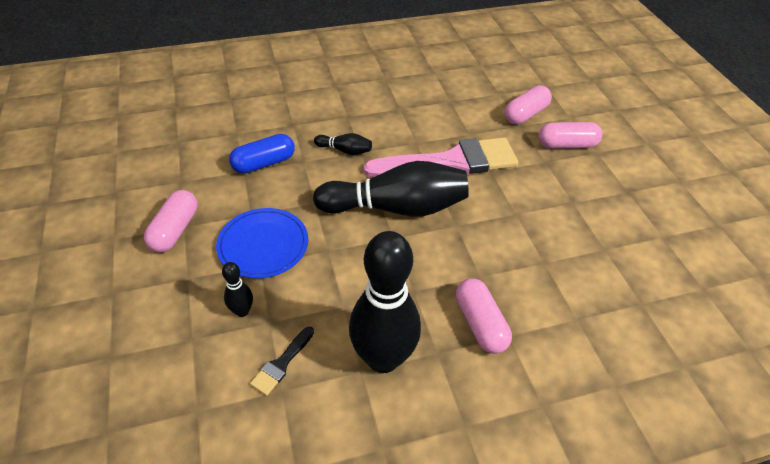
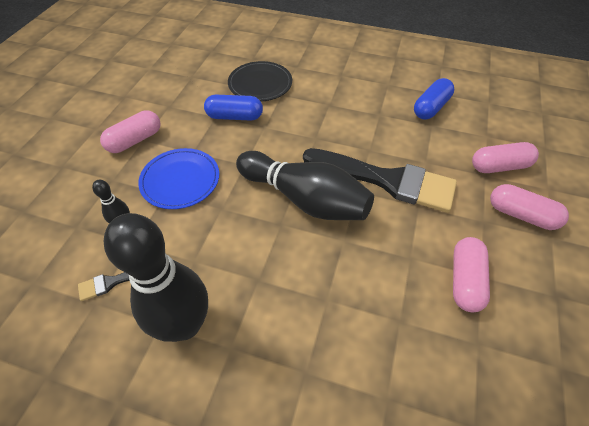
camera: 35 degrees right, 5 degrees up
(262, 122) = (260, 84): none -> black plate
(345, 150) = (303, 132): black bowling pin -> none
(438, 86) = (431, 108): none -> blue capsule
(450, 162) = (386, 180): pink brush -> black brush
(480, 323) = (289, 345): pink capsule -> pink capsule (465, 280)

